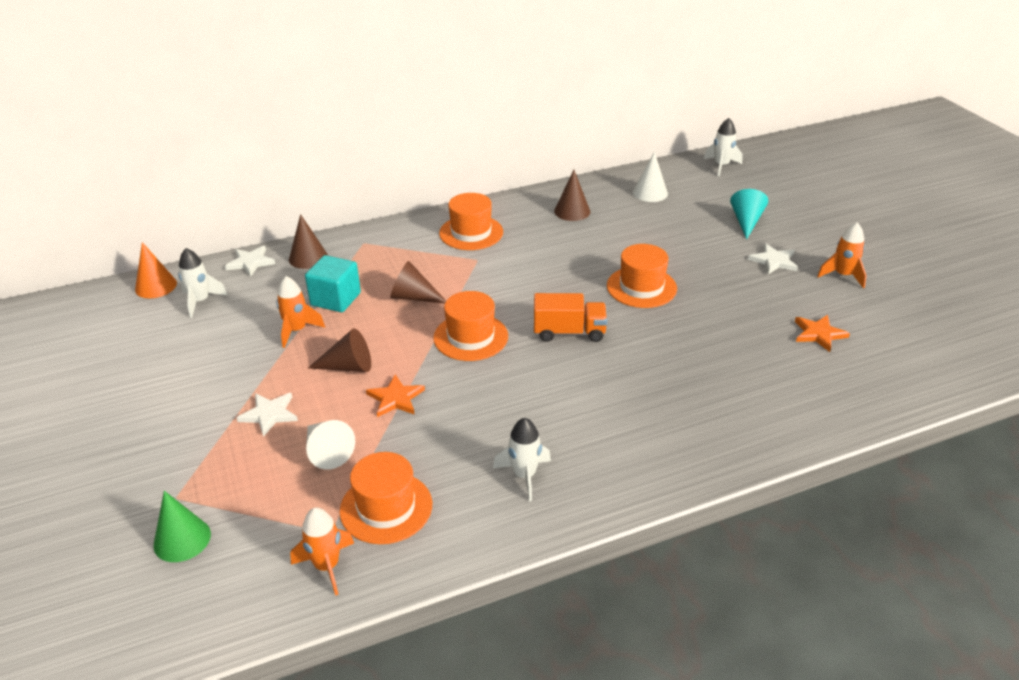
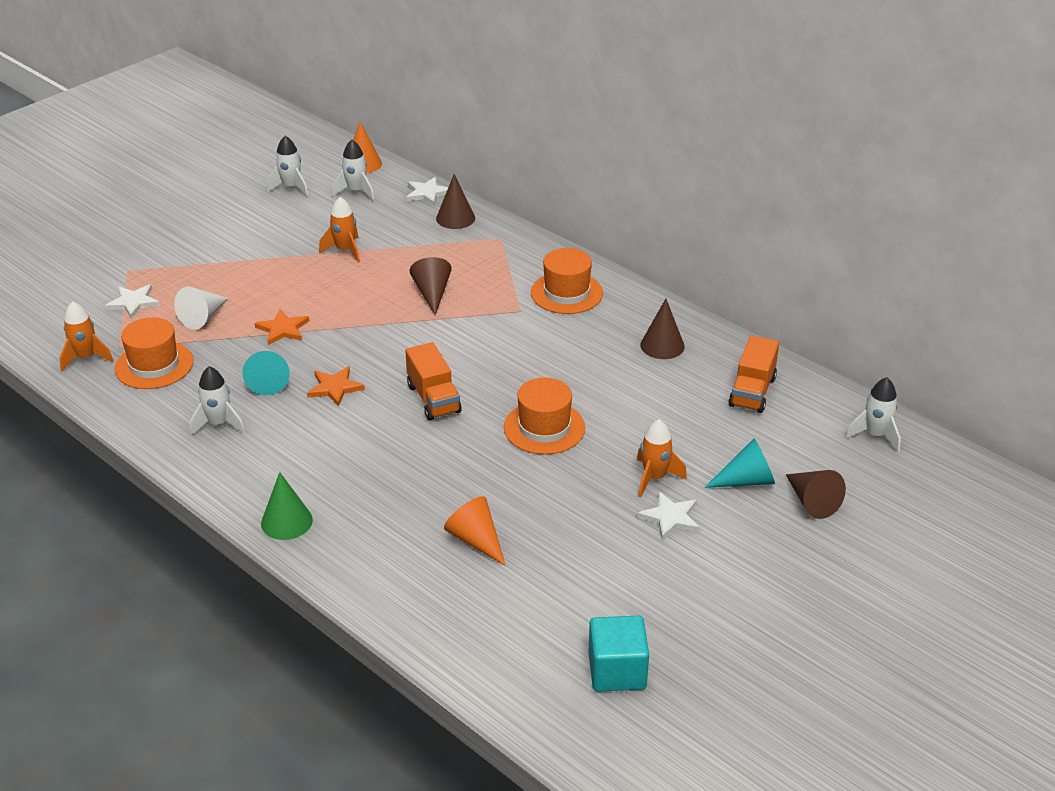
camera: 65 degrees right, 0 degrees up
(144, 340) = (291, 187): none -> white rocket
(182, 539) = (89, 288): green cone -> green cone (286, 521)
(269, 414) = (233, 276): white star -> white star (133, 302)
(335, 299) = (402, 254): turquoise cube -> turquoise cube (617, 671)
(348, 366) = (311, 292): brown cone -> brown cone (811, 501)
(470, 337) = (390, 343): orange hat -> none
(474, 426) = (268, 380): none -> turquoise cone
(650, 193) = (752, 391): white cone -> orange truck
(766, 354) = (476, 540): none -> orange cone
(819, 334) = (539, 575): orange star -> orange star (335, 387)
(843, 275) = (679, 581): orange rocket -> orange rocket (654, 478)

